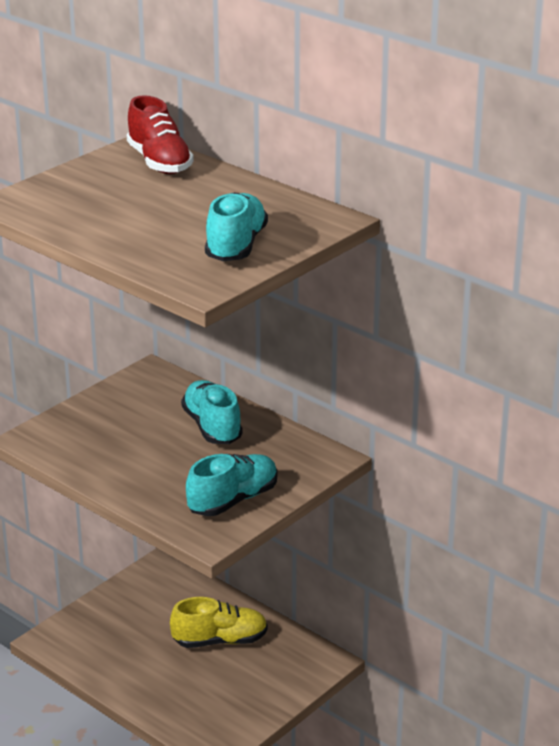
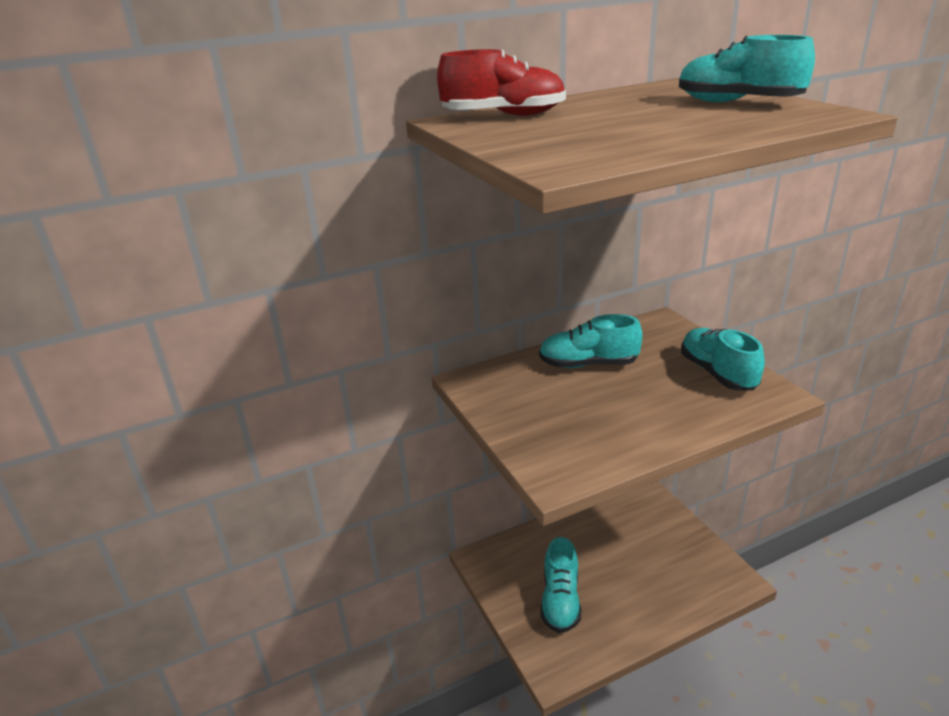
camera: 65 degrees left, 0 degrees up
(130, 628) = (560, 600): none -> turquoise shoe
(220, 640) = (600, 545): yellow shoe -> none

